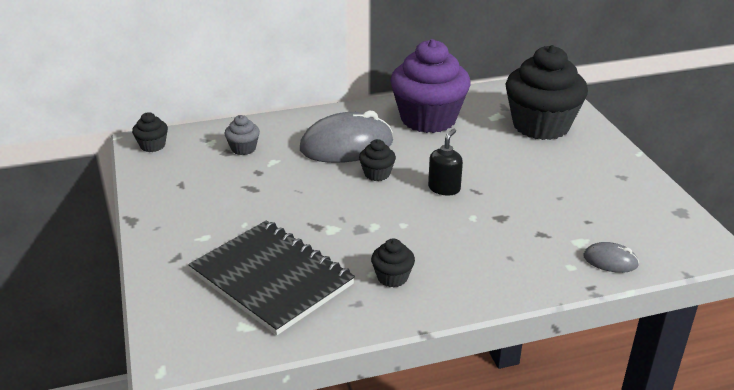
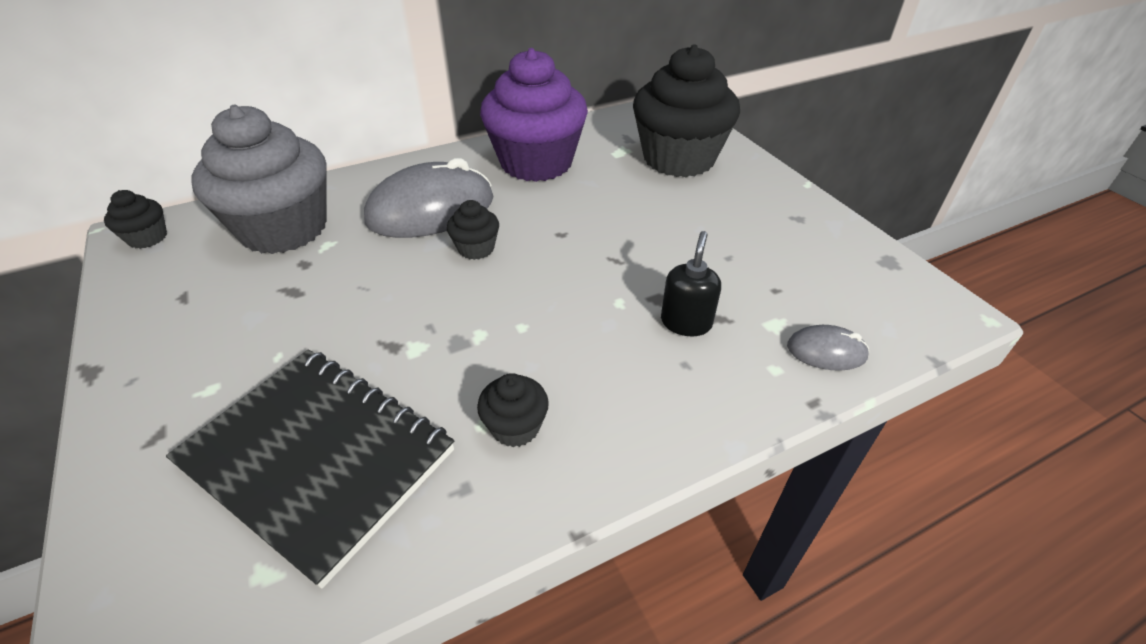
camera: 10 degrees left, 10 degrees up
(243, 148) = (284, 229): grey cupcake -> grey cupcake, size x2.38
(444, 188) = (572, 260): black soap dispenser -> black soap dispenser (686, 322)

